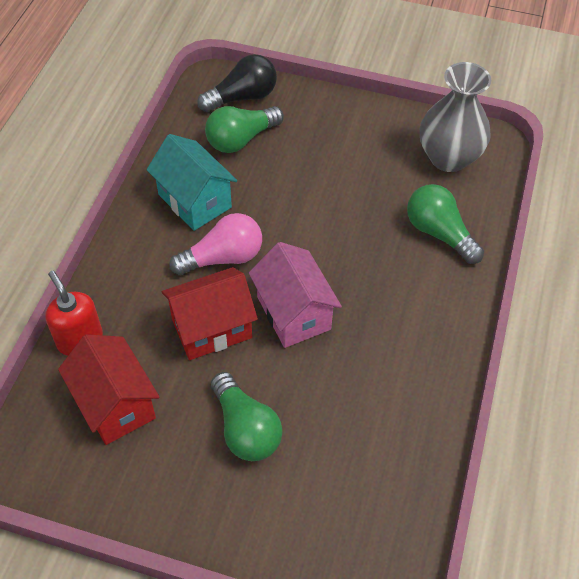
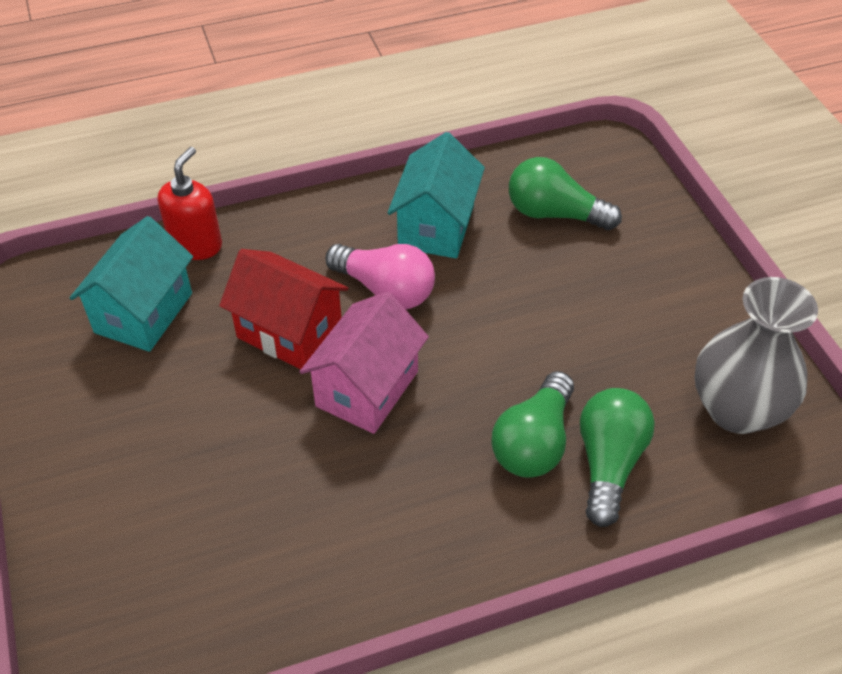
camera: 55 degrees right, 5 degrees down
(115, 404) = (144, 313): red house -> turquoise house
(242, 97) = (613, 182): black light bulb -> none
(245, 429) = (189, 431): green light bulb -> green light bulb (534, 442)

